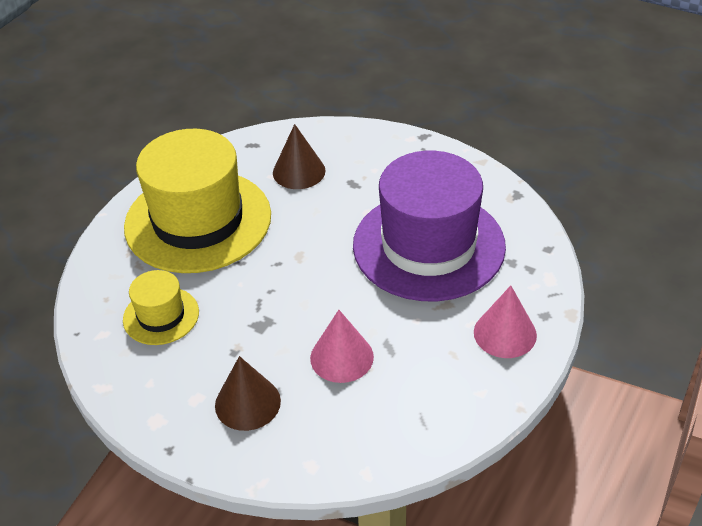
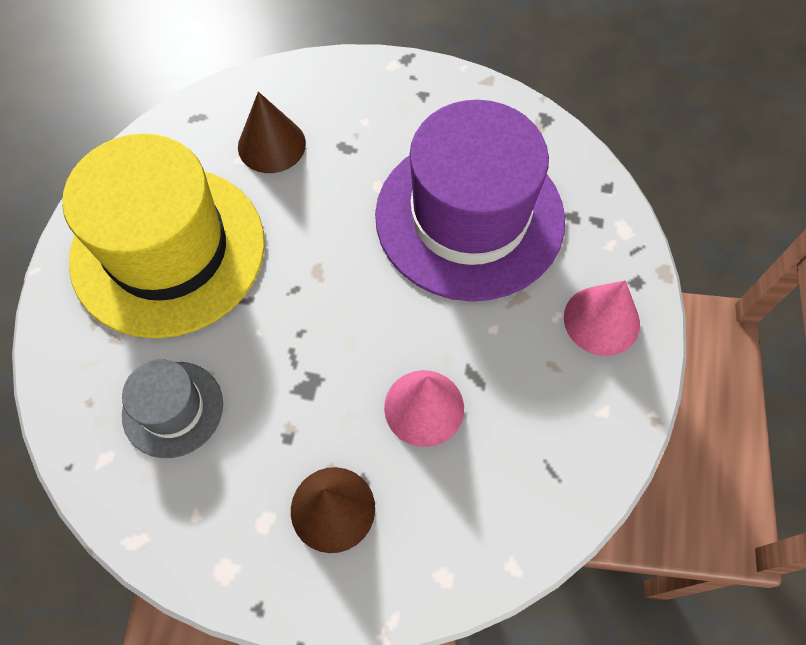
camera: 20 degrees left, 20 degrees up
(161, 316) = (173, 409): yellow hat -> grey hat

